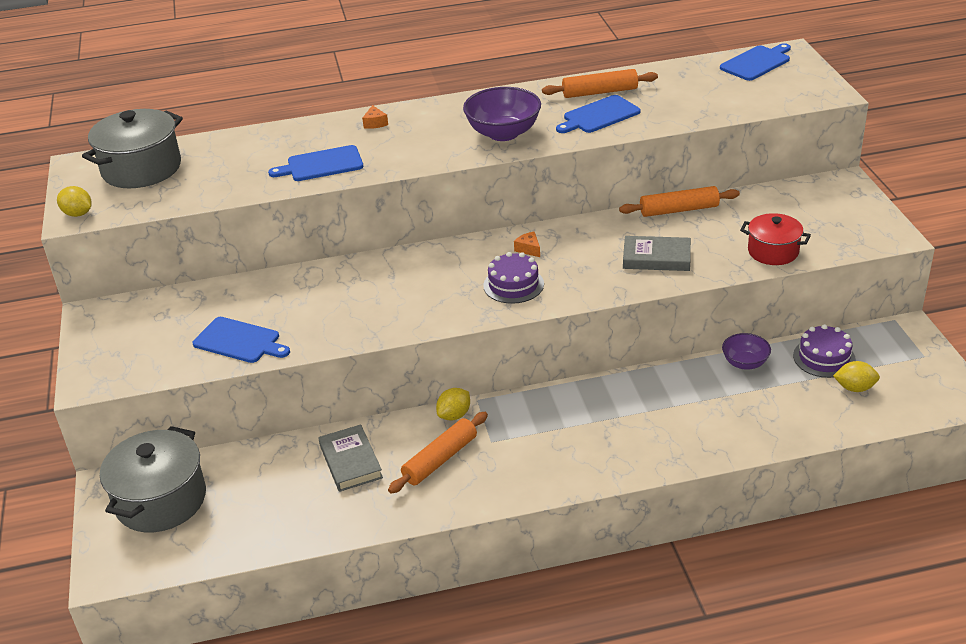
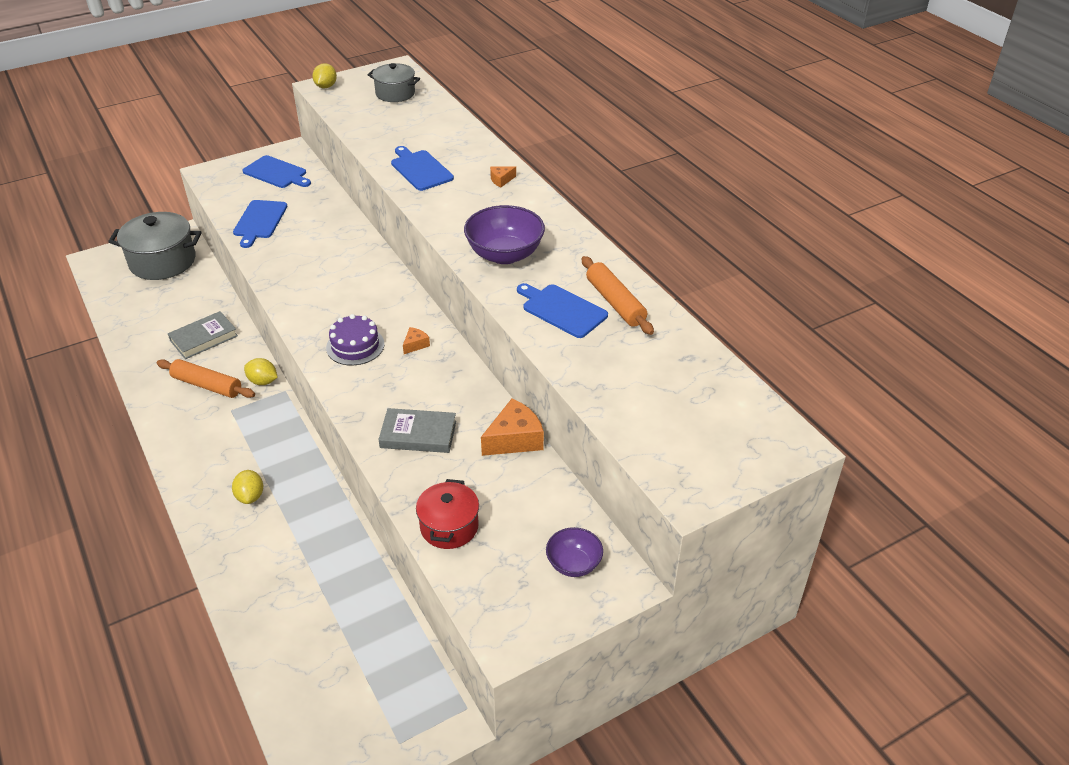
camera: 70 degrees right, 5 degrees up
(141, 169) = (395, 93): grey pot -> grey pot, size x0.61
(656, 258) = (418, 434): grey book -> grey book turned 75 degrees counterclockwise
(679, 210) = (514, 439): orange rolling pin -> orange cheese
(745, 363) = (361, 571): purple bowl -> purple bowl (573, 564)
(757, 63) = (746, 418): blue cutting board -> blue cutting board (276, 173)
(824, 357) = (381, 640): purple cake -> none
(854, 388) = (330, 674): yellow lemon -> yellow lemon (250, 496)

